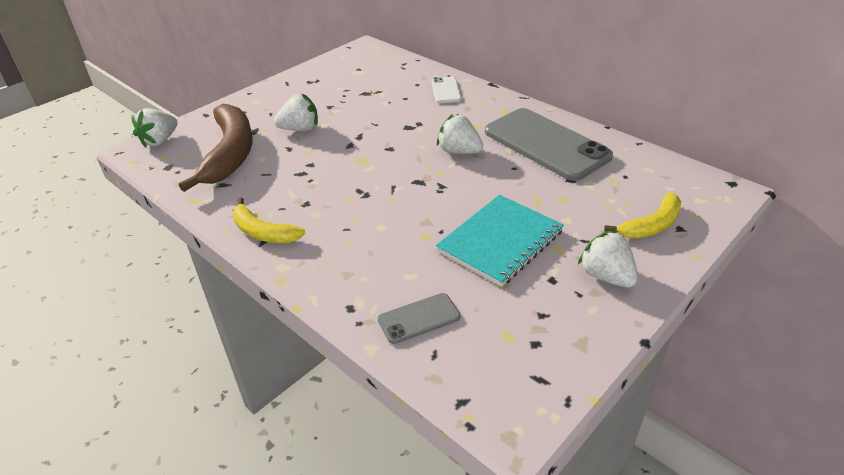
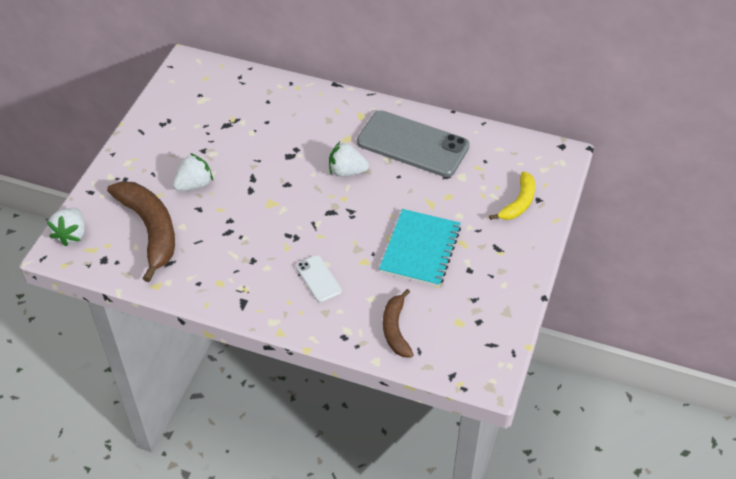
camera: 25 degrees left, 10 degrees up
(263, 232) = (237, 297): yellow banana -> none
(419, 318) = (395, 329): grey phone -> brown banana
(445, 90) = (298, 103): white phone -> white phone (318, 279)
(606, 276) = (503, 256): white strawberry -> none

